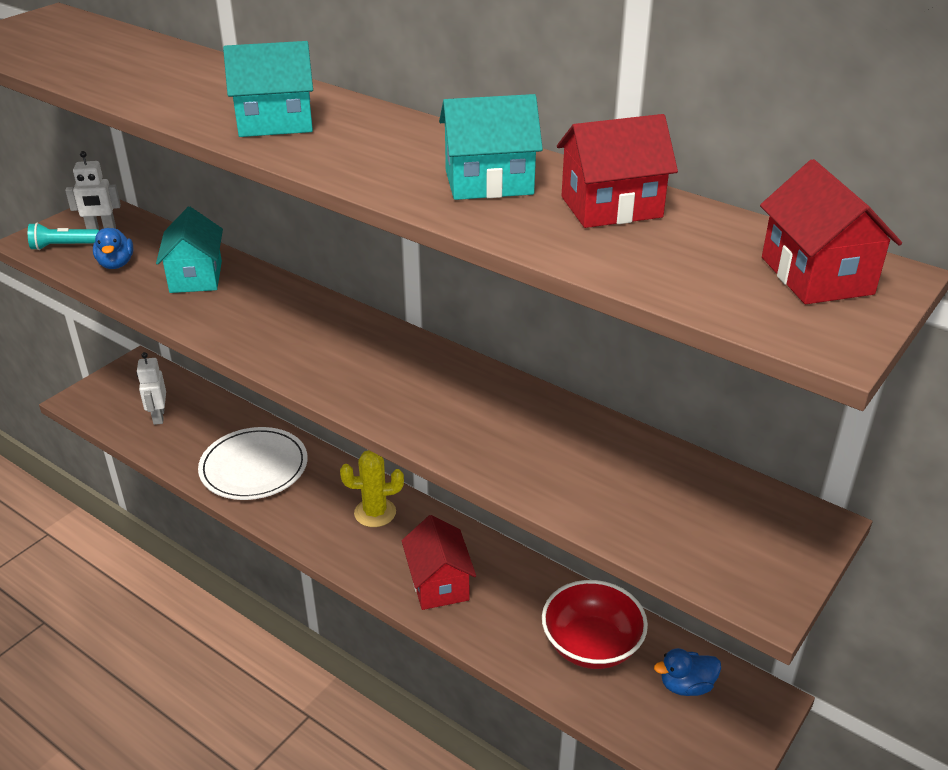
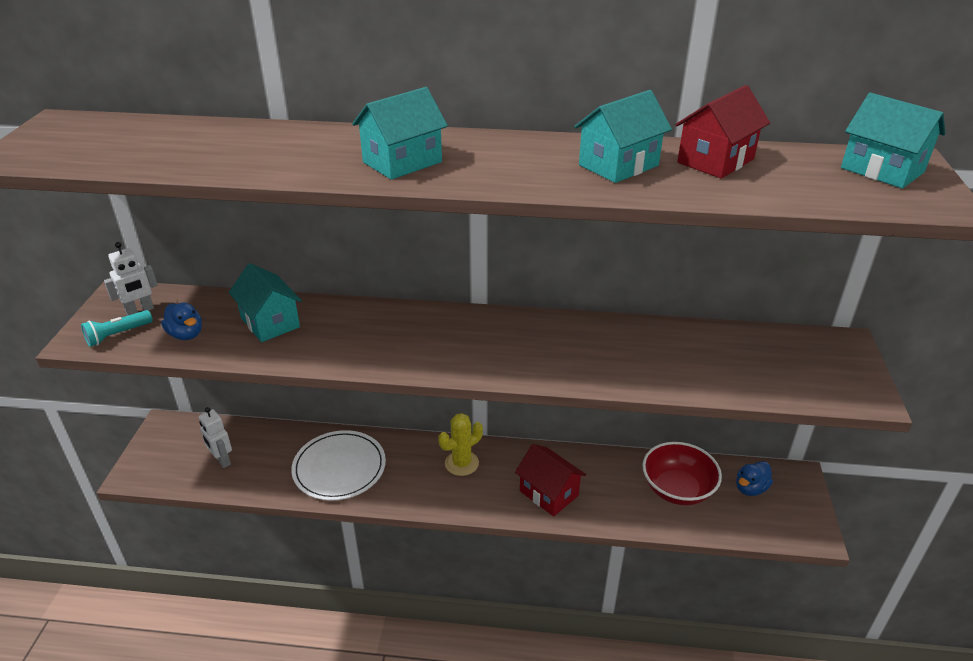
camera: 30 degrees left, 0 degrees up
(816, 275) = (882, 170): red house -> turquoise house

